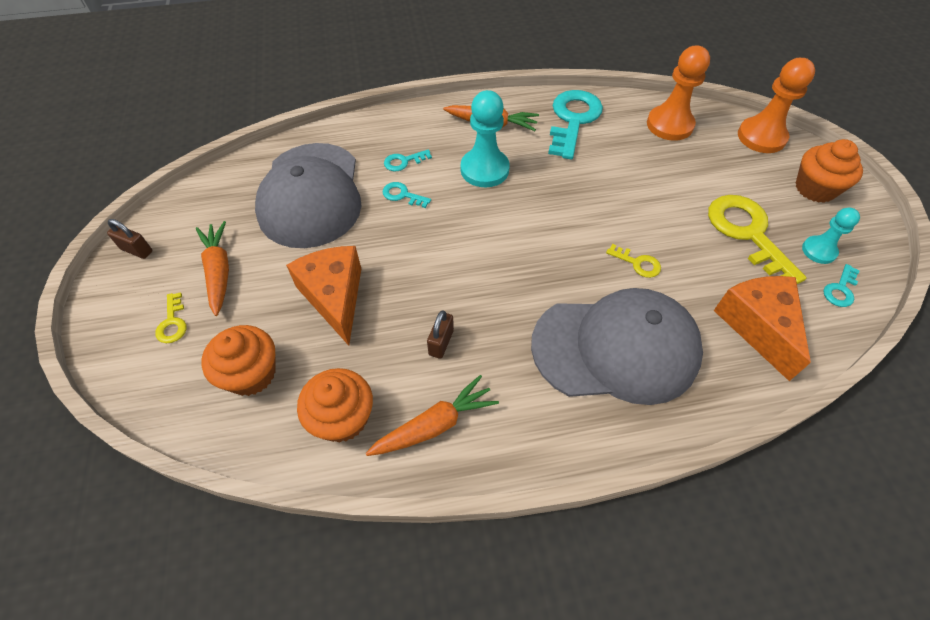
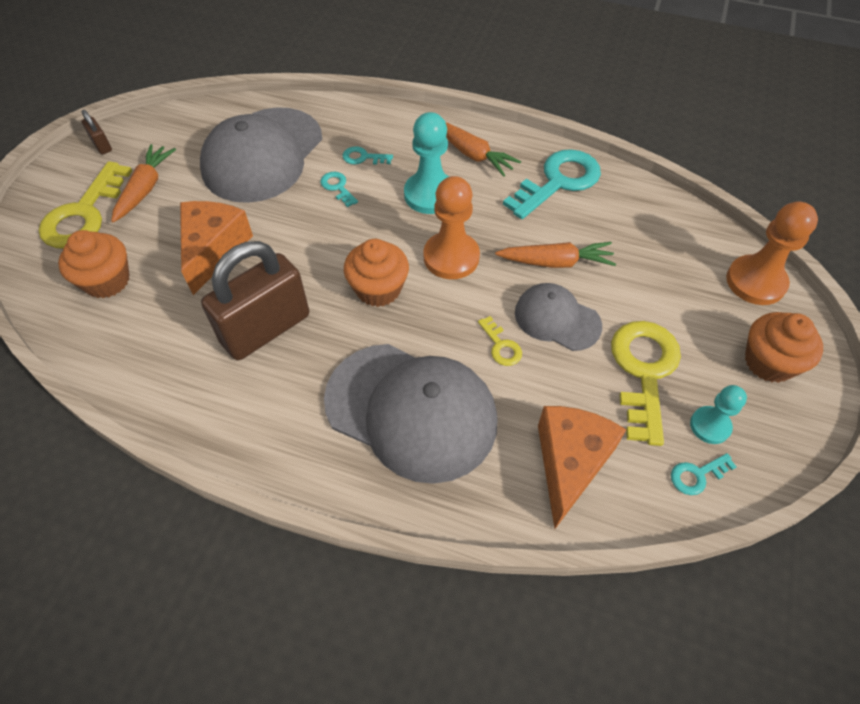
camera: 30 degrees right, 0 degrees up
(172, 323) = (84, 214): yellow key -> yellow key, size x2.21
(342, 418) = (143, 349): orange cupcake -> orange cupcake (378, 289)
(435, 425) = (207, 392): orange carrot -> orange carrot (556, 262)
(441, 342) = (266, 329): brown padlock -> brown padlock, size x2.44
(659, 223) = (557, 319): none -> grey cap
(669, 125) = (659, 227): orange pawn -> orange pawn (451, 257)

